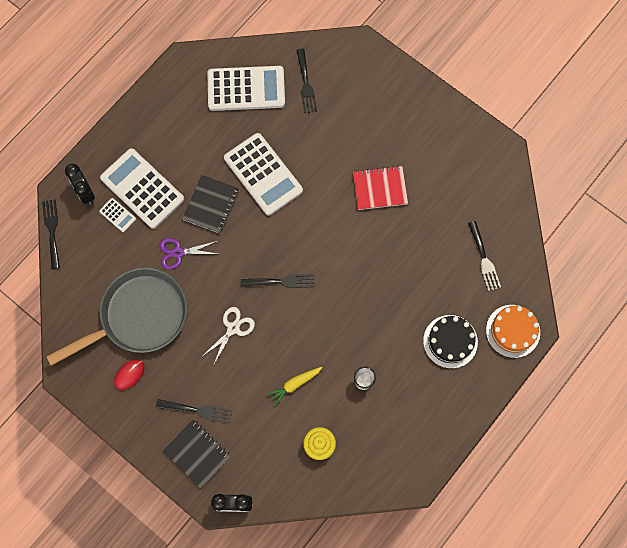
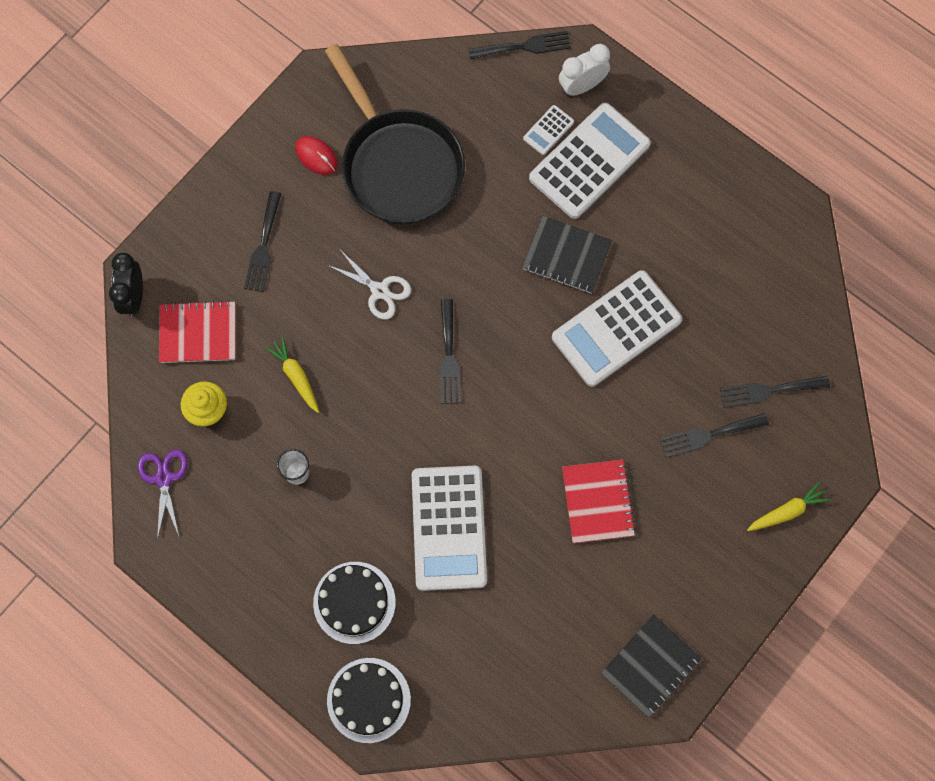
camera: 90 degrees right, 0 degrees up
(85, 192) = (582, 86): black clock -> white clock
(139, 316) = (399, 165): grey pan -> black pan
(178, 252) = (492, 213): purple scissors -> purple scissors (164, 478)
(197, 454) = (204, 247): black notebook -> black notebook (650, 666)
(246, 89) = (756, 302): white calculator -> white calculator (448, 528)
(262, 455) = (198, 333): none -> red notebook
(383, 78) = (787, 511): none -> yellow carrot
(484, 259) = (484, 660): black fork -> black fork (709, 435)
(513, 331) = (368, 700): orange cake -> black cake

